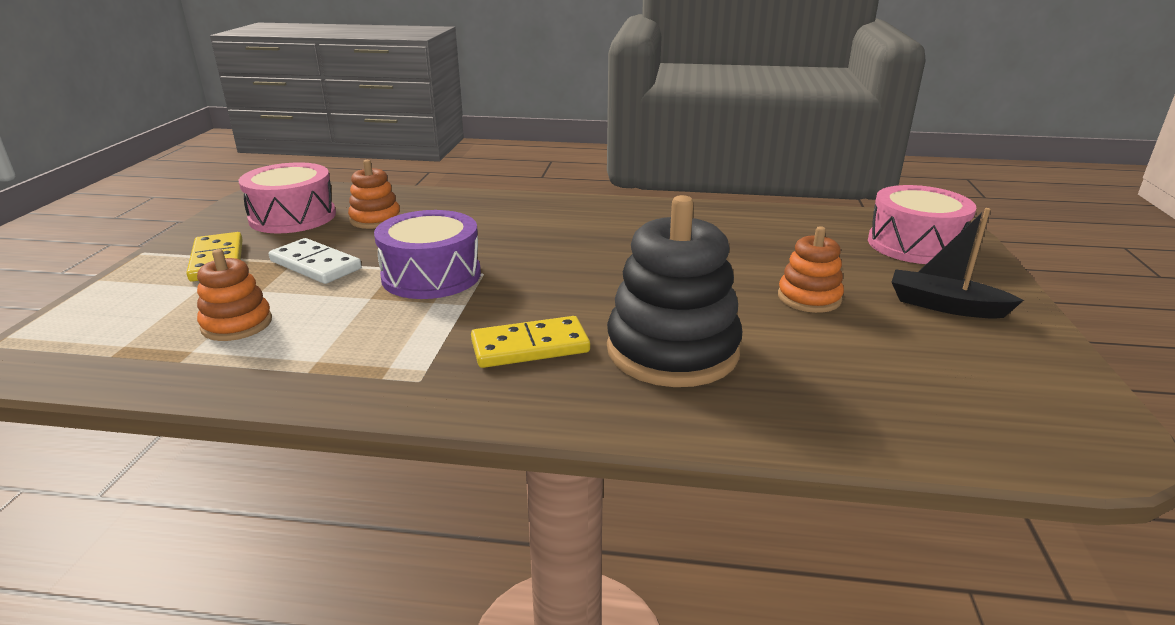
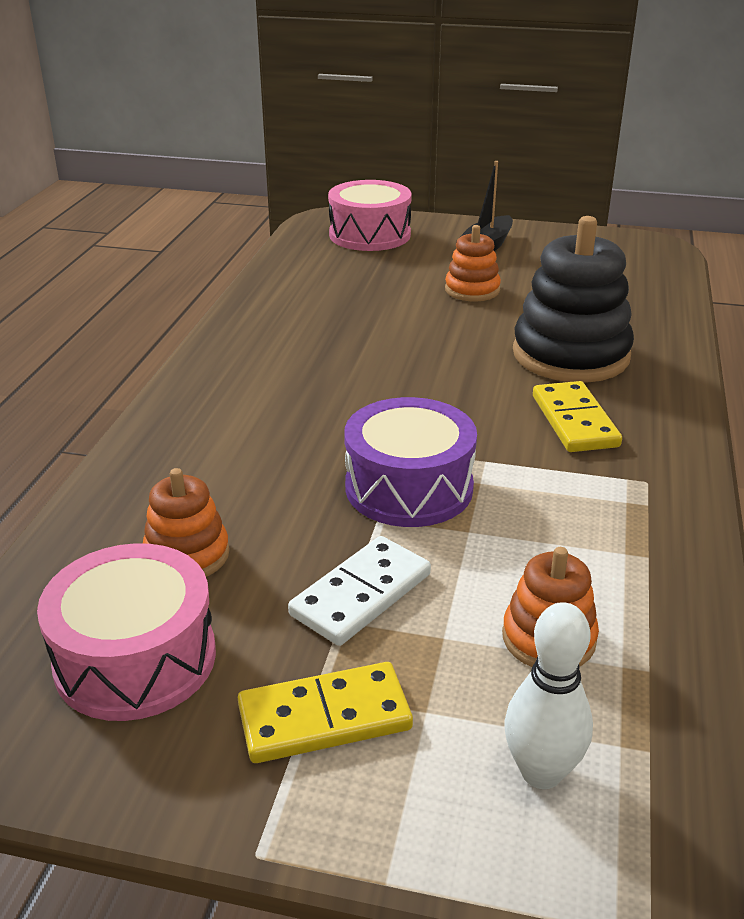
camera: 85 degrees left, 5 degrees up
(126, 318) = (541, 772): none -> white bowling pin

